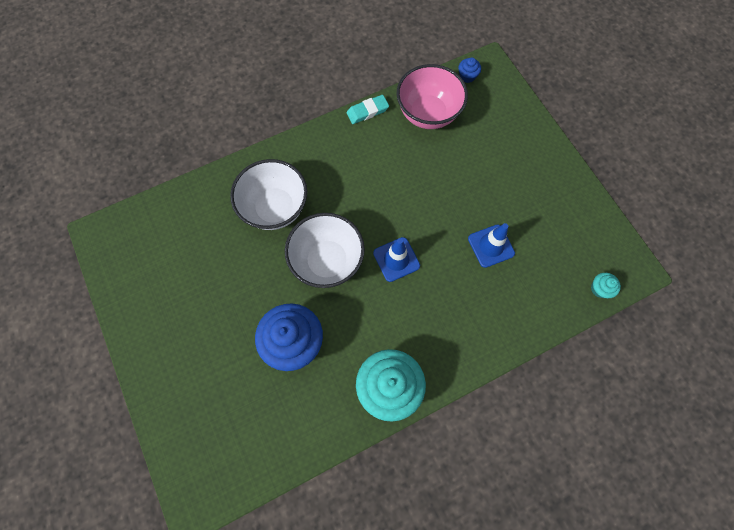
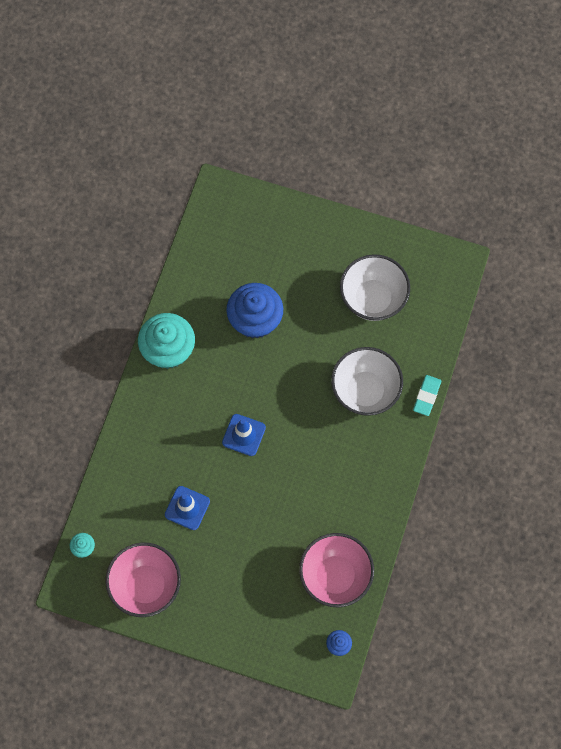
camera: 135 degrees right, 0 degrees up
(327, 261) = (289, 389): white bowl -> white bowl (373, 299)
(367, 111) = (383, 532): turquoise eraser -> turquoise eraser (426, 396)
(571, 220) = (146, 585): none -> pink bowl

